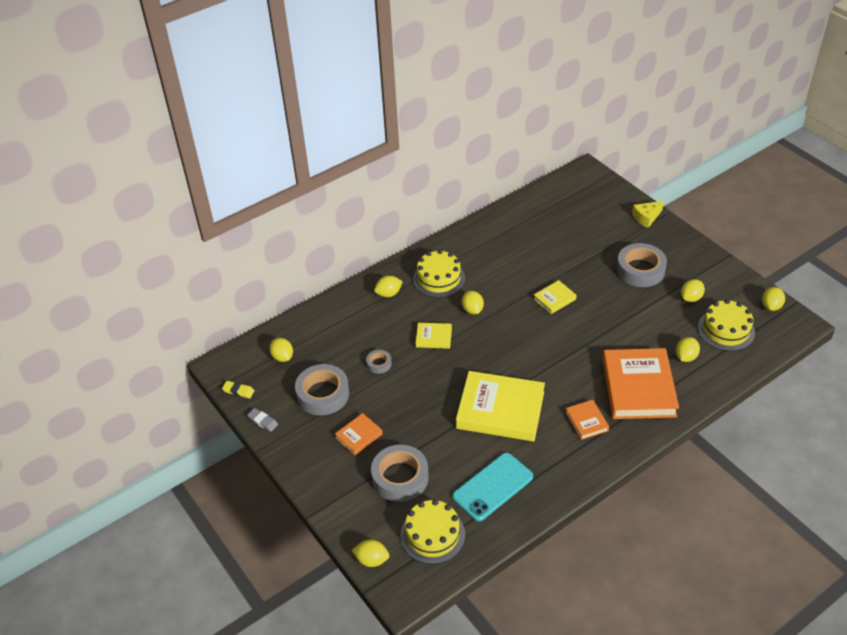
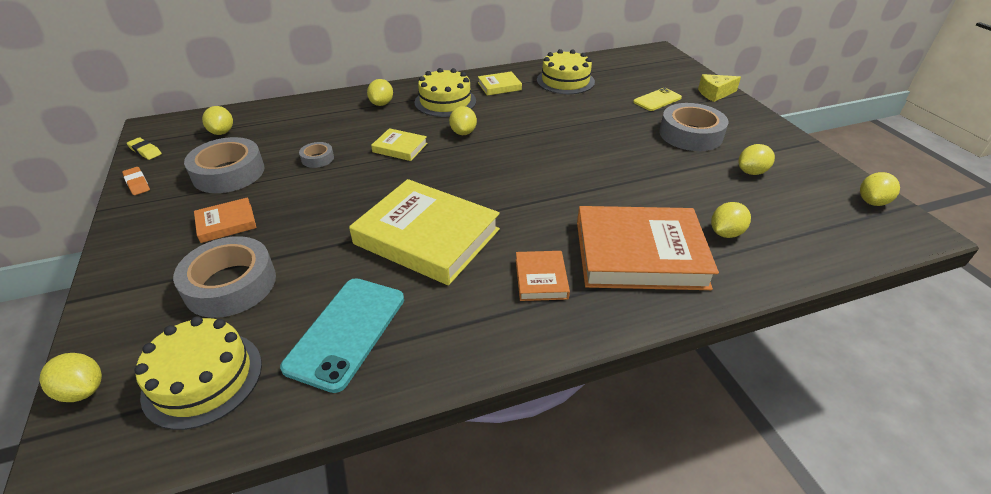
camera: 15 degrees right, 5 degrees down
(263, 421) = (137, 183): grey eraser -> orange eraser
(388, 294) = (382, 104): yellow lemon -> yellow lemon turned 75 degrees counterclockwise
(492, 487) = (346, 332): turquoise phone -> turquoise phone turned 45 degrees counterclockwise
(554, 299) = (568, 141): yellow book -> yellow book (499, 86)
(604, 236) = (657, 100): none -> yellow phone
(638, 387) = (639, 254): orange book -> orange book turned 75 degrees clockwise
(726, 330) = (796, 214): yellow cake -> yellow cake (565, 81)

